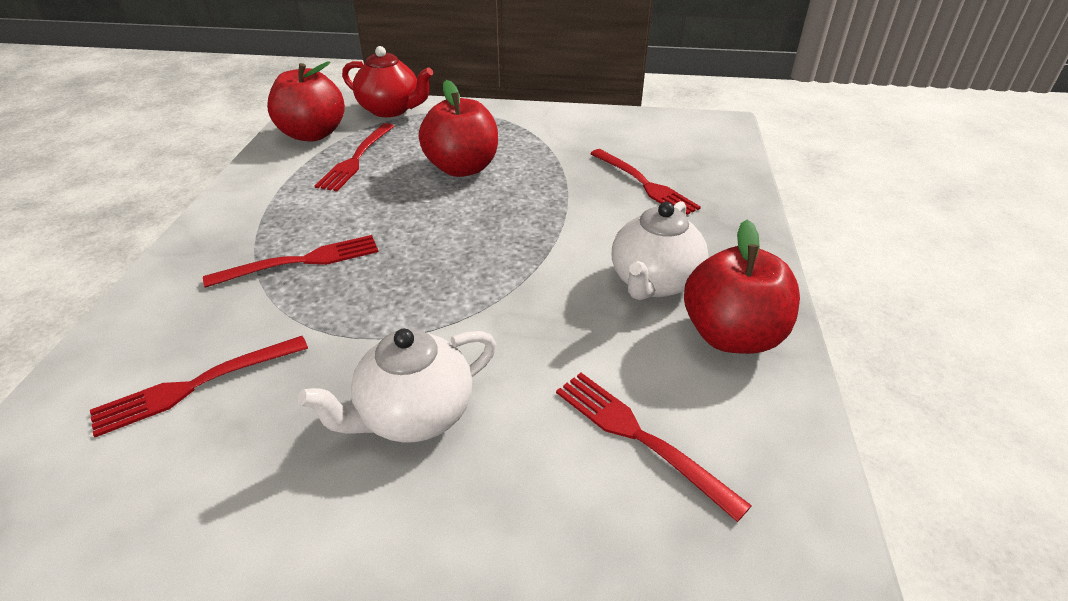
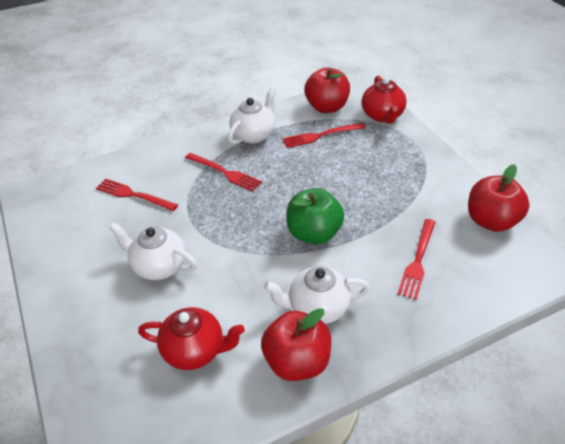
camera: 60 degrees right, 5 degrees up
(266, 205) = (254, 135): none -> white teapot
(462, 168) = (352, 177): red apple -> red apple (491, 221)
(523, 233) = (314, 233): none -> green apple
(639, 437) = (195, 350): red fork -> red teapot

